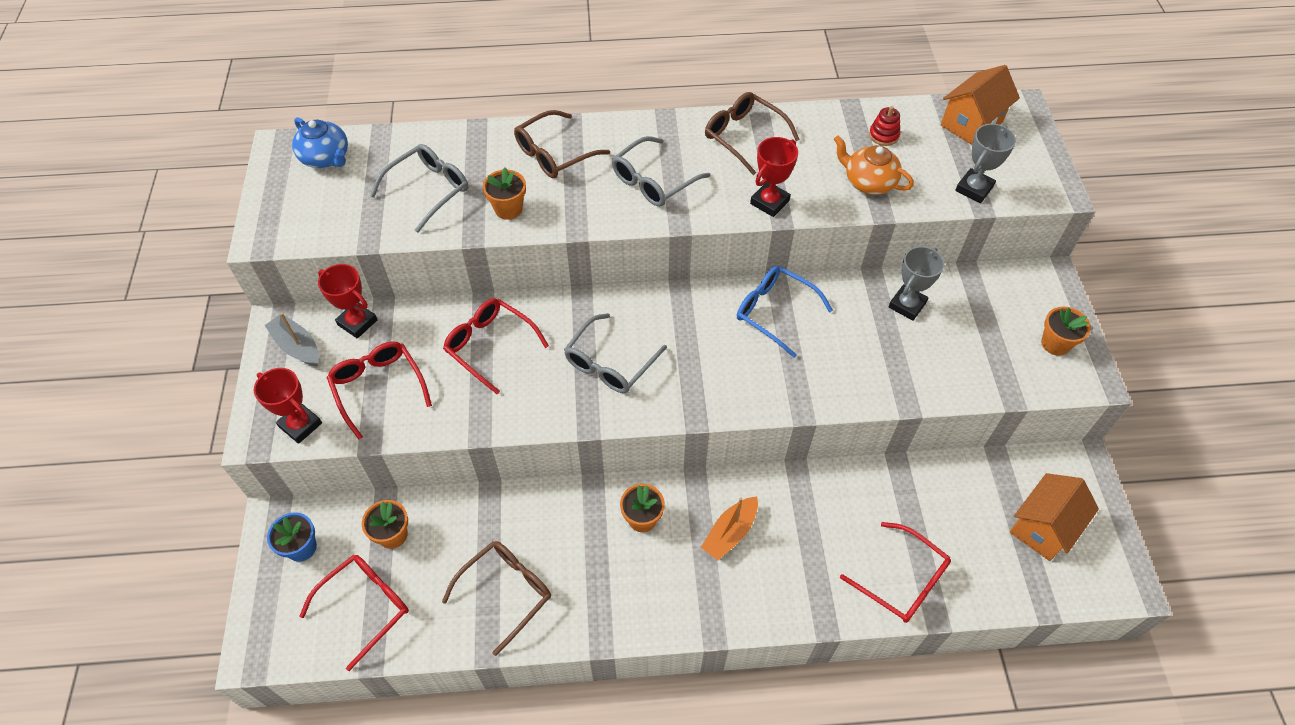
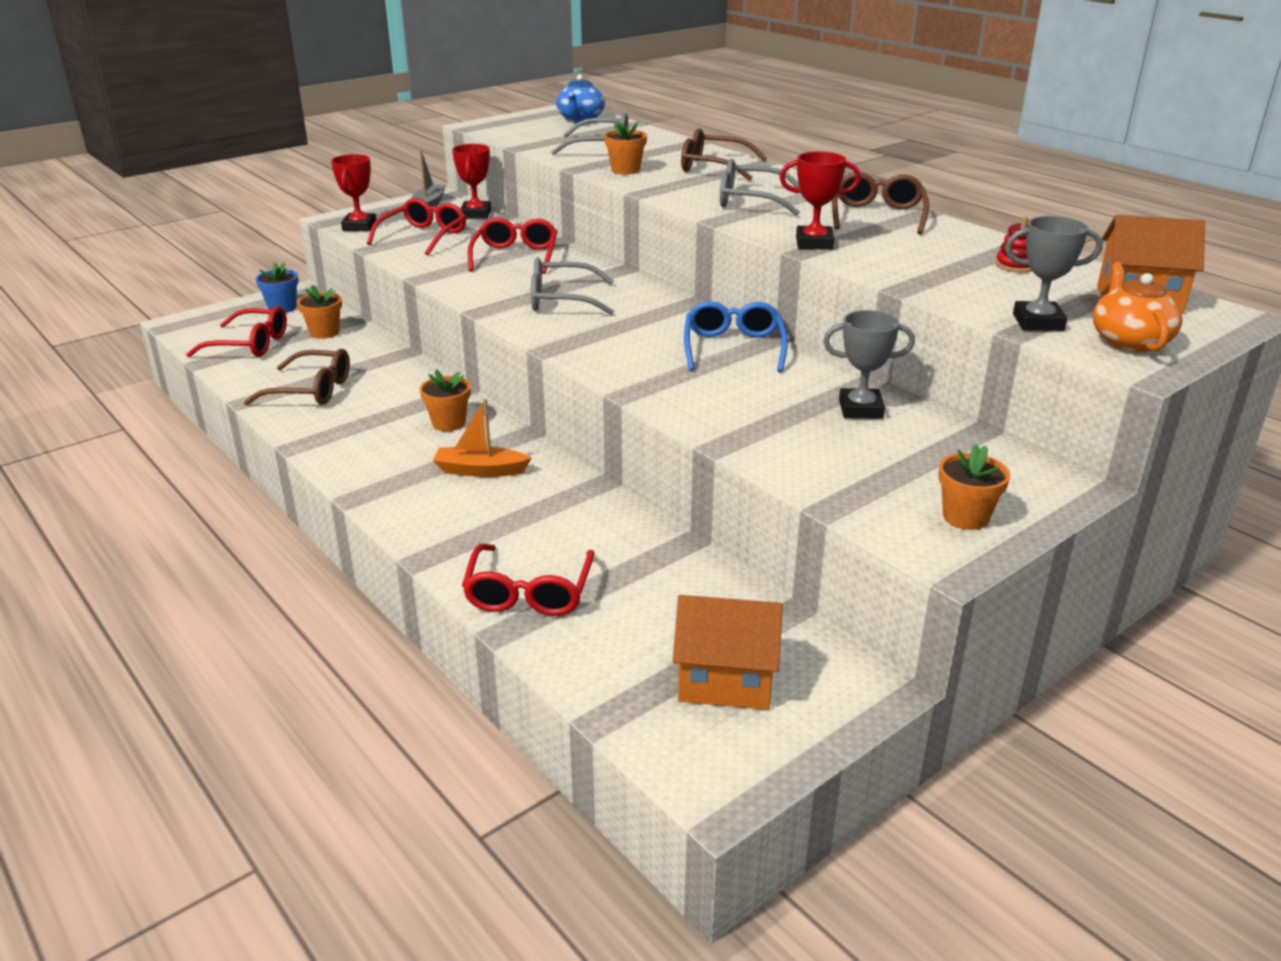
camera: 55 degrees right, 25 degrees down
(868, 182) = (932, 274): orange teapot -> orange teapot (1129, 341)

